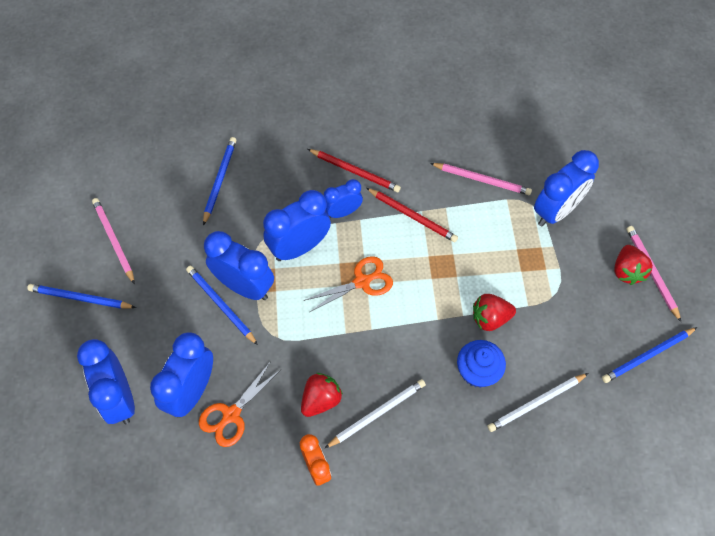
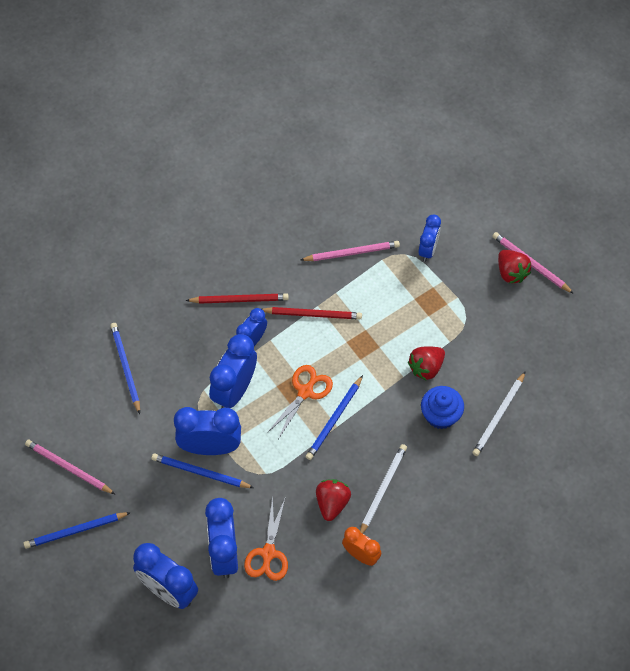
camera: 30 degrees left, 0 degrees up
(556, 211) = (428, 249): blue clock -> blue clock, size x0.60
(647, 356) = (562, 334): blue pencil -> blue pencil (334, 420)

